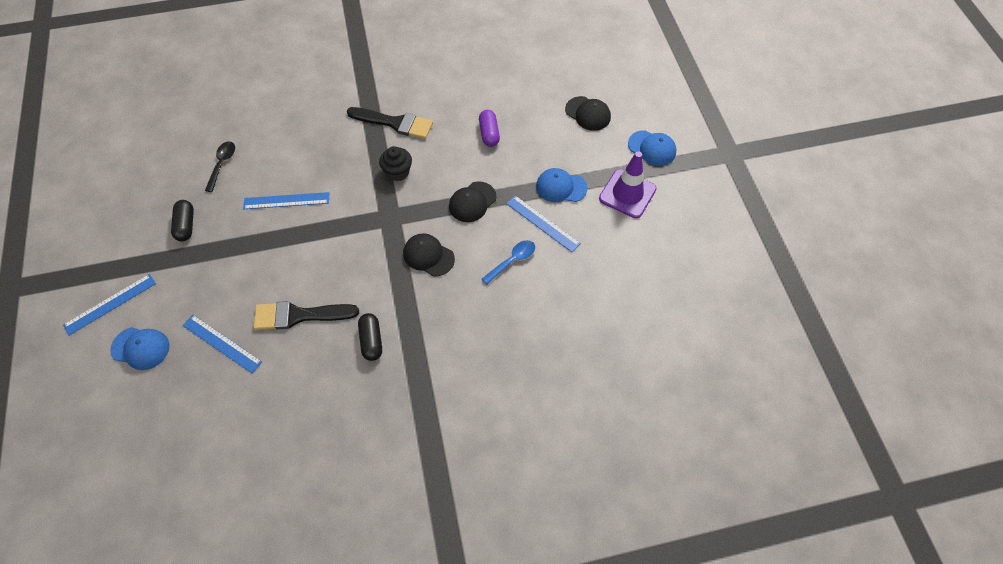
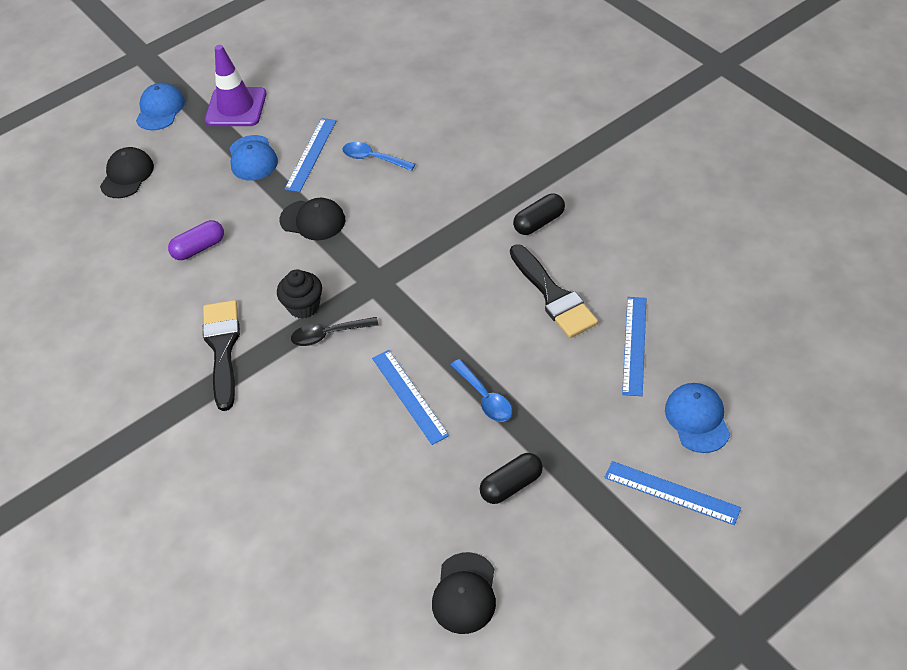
camera: 110 degrees left, 10 degrees down
(222, 164) = (391, 508): black spoon -> black spoon (328, 335)
(253, 238) = (485, 397): none -> blue spoon
(428, 256) = (408, 225): black cap -> black cap (465, 593)

